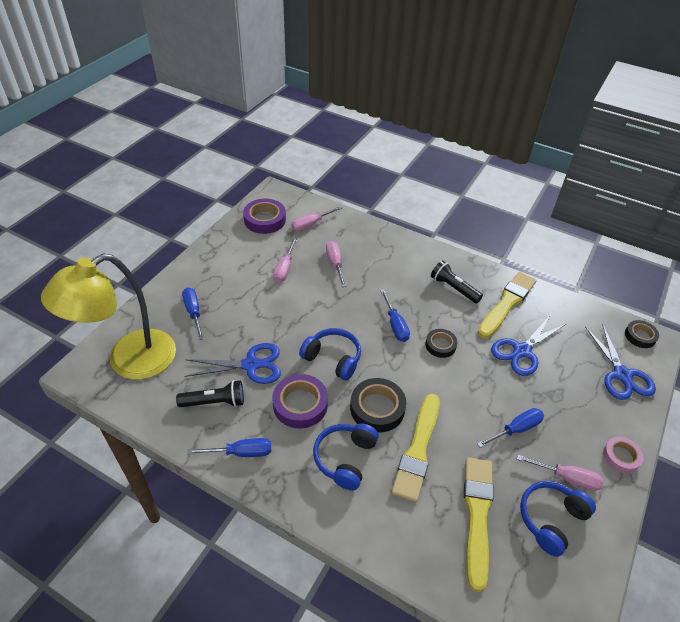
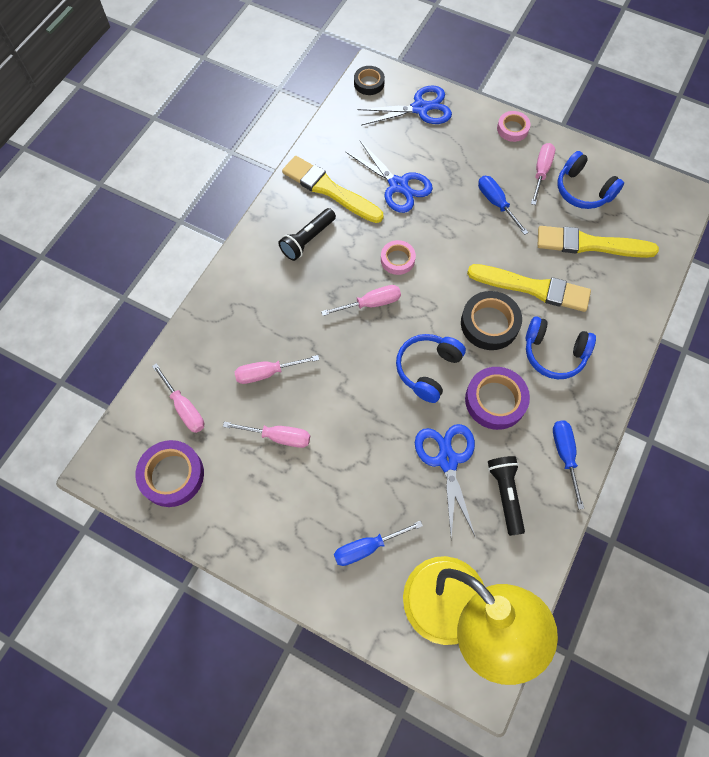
camera: 90 degrees left, 20 degrees up
(395, 325) = (371, 303): blue screwdriver -> pink screwdriver
(440, 345) = (397, 259): black tape -> pink tape

